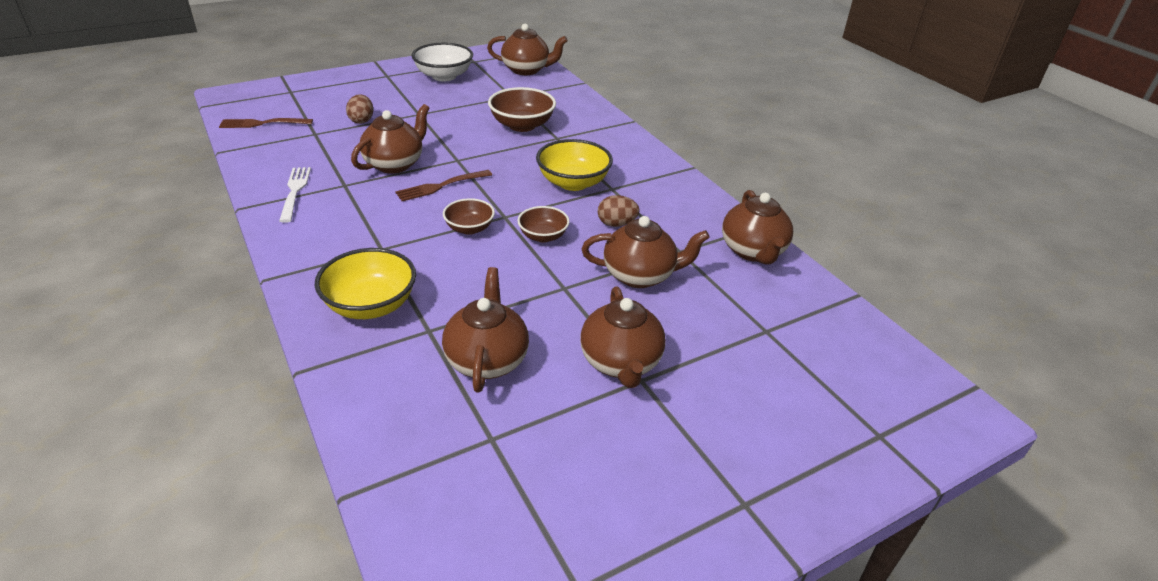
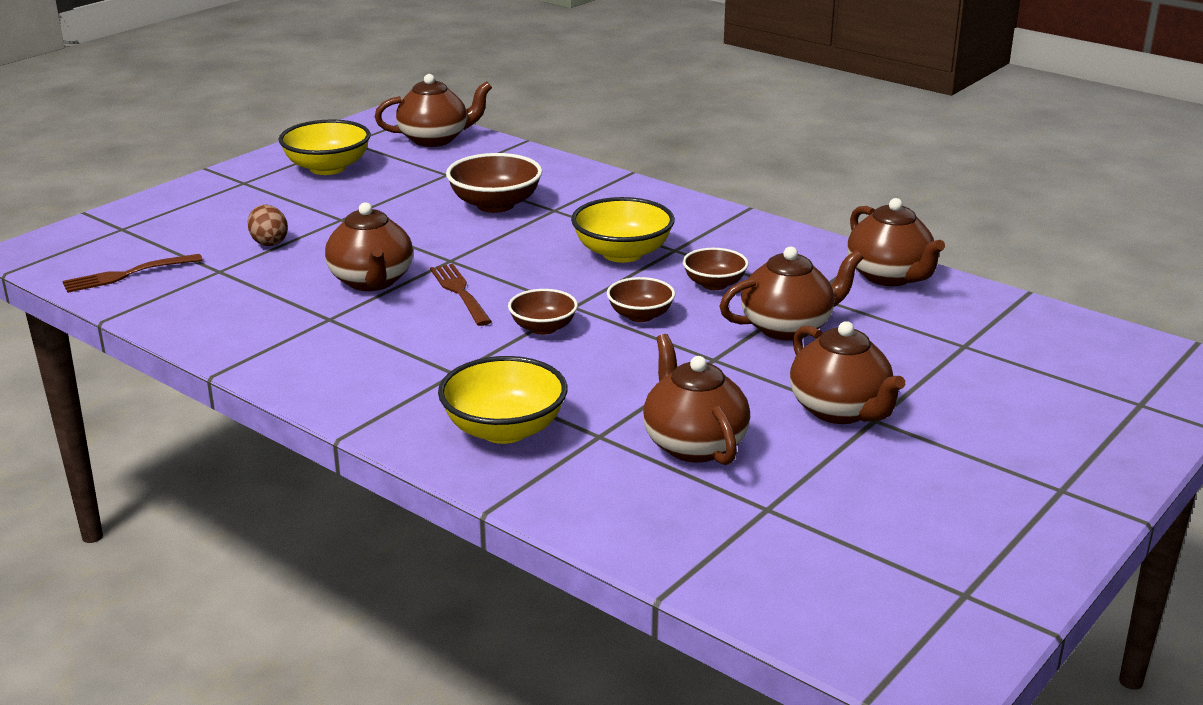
camera: 20 degrees left, 10 degrees down
(295, 191) = (269, 340): white fork -> none
(395, 164) = (372, 281): brown teapot -> brown teapot turned 150 degrees clockwise
(441, 186) = (460, 292): brown fork -> brown fork turned 120 degrees clockwise
(444, 76) = (327, 168): white bowl -> yellow bowl
(616, 224) = (714, 284): brown egg -> brown bowl

